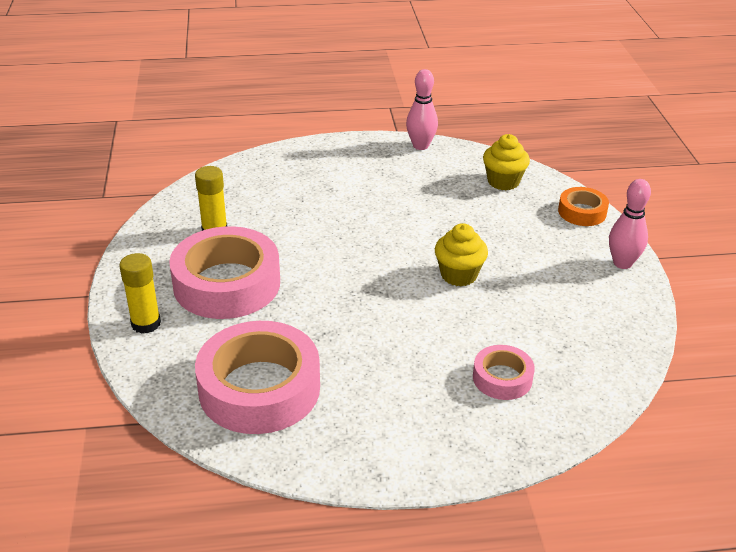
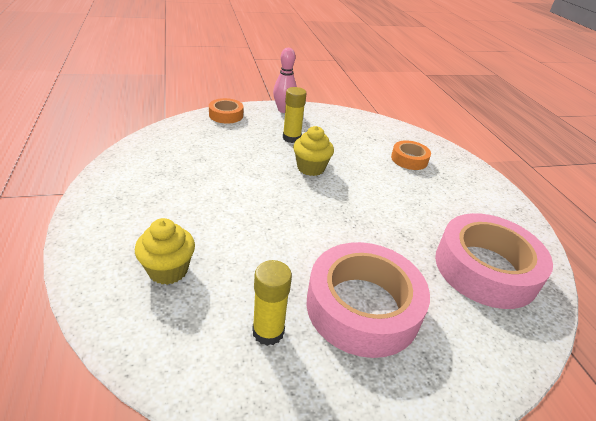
camera: 100 degrees left, 0 degrees up
(146, 324) = (453, 372): yellow glue stick -> yellow glue stick (291, 138)
(420, 146) = (106, 177): pink bowling pin -> none
(502, 378) = (409, 159): pink tape -> orange tape
(503, 181) = (181, 140): yellow cupcake -> yellow cupcake (168, 270)

